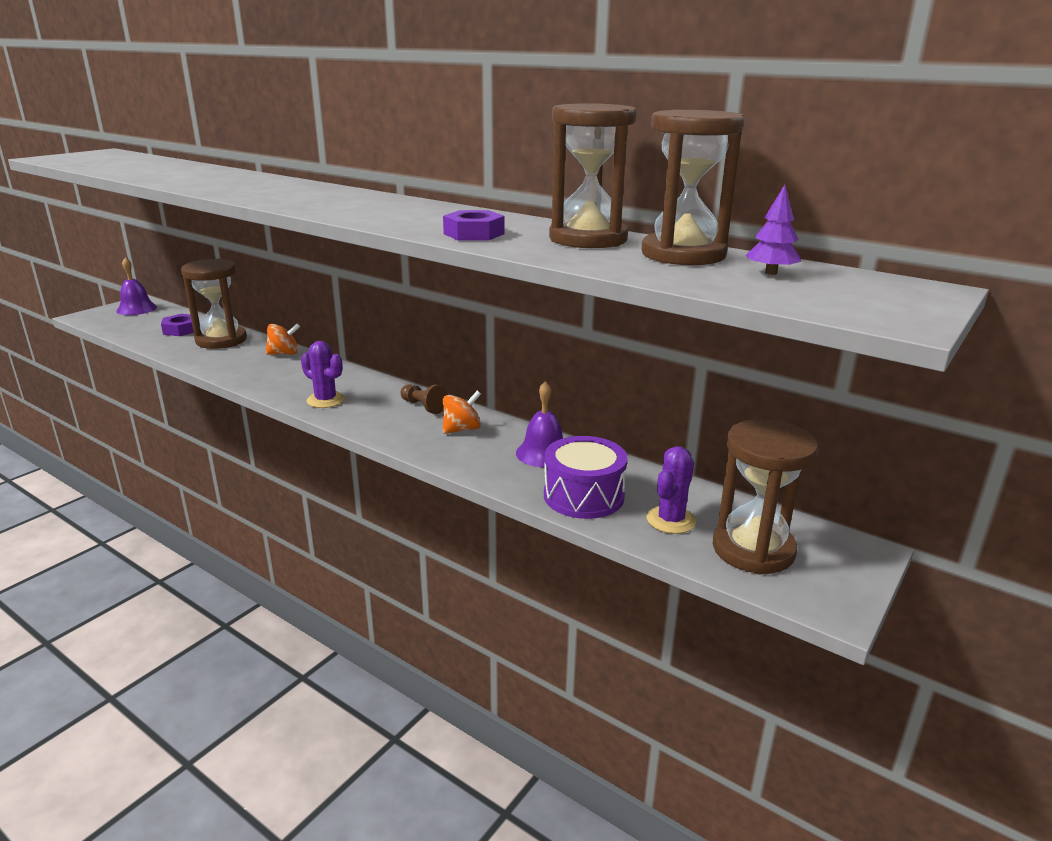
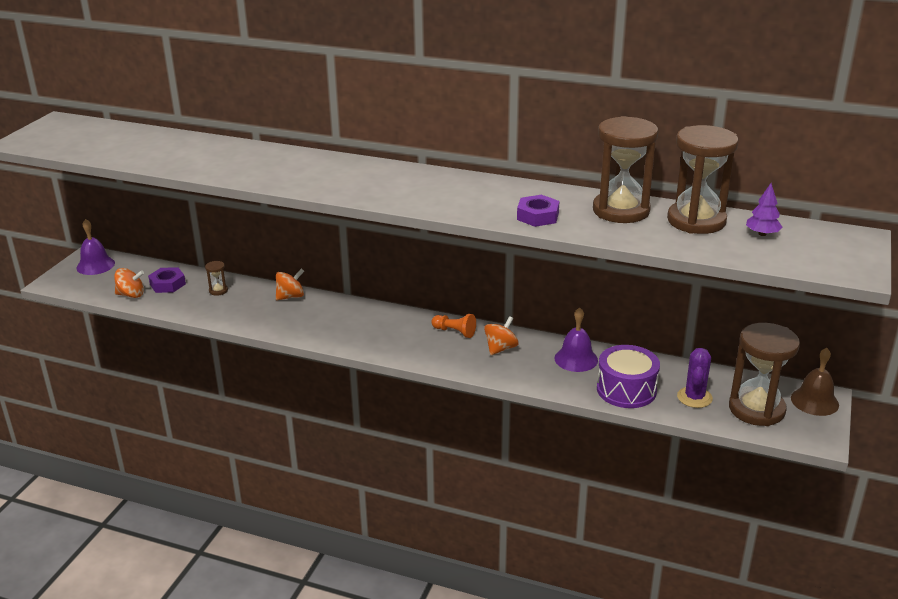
camera: 15 degrees left, 5 degrees up
(139, 333) = (131, 295): none -> orange spinning top
(221, 340) = (218, 290): brown hourglass -> brown hourglass, size x0.41
(325, 400) = (370, 340): purple cactus -> none
(423, 406) = (454, 332): brown pawn -> orange pawn
(847, 554) = (814, 401): none -> brown bell

